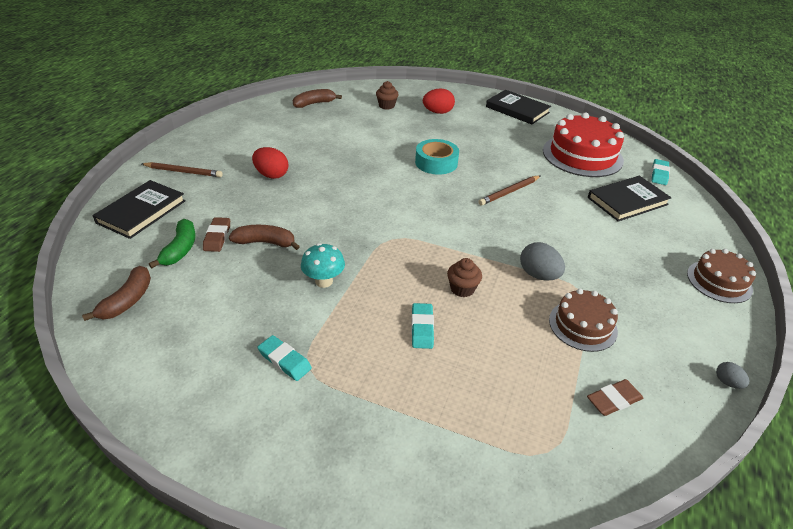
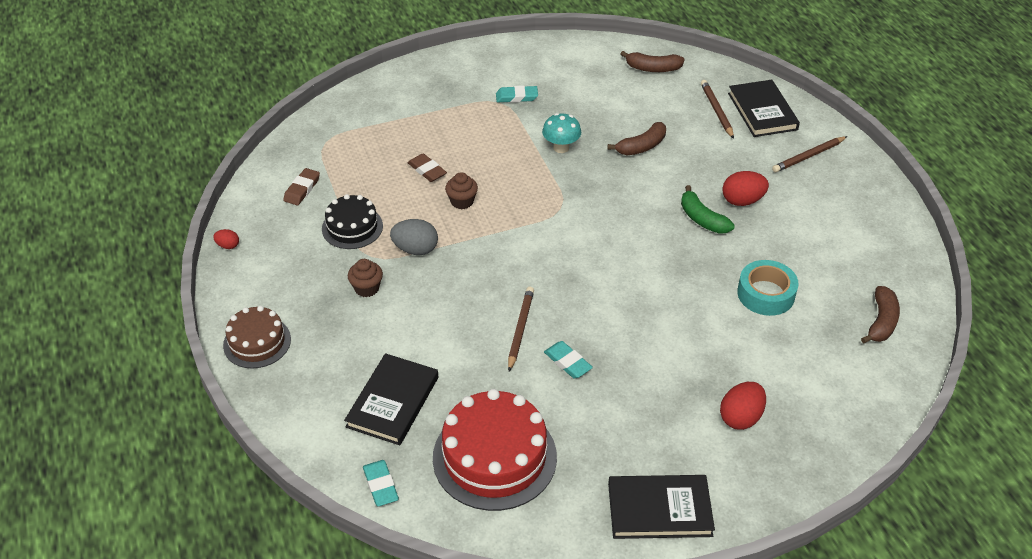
camera: 140 degrees right, 5 degrees up
(128, 300) = (653, 68): brown banana -> brown banana turned 60 degrees counterclockwise
(166, 232) = (716, 110): none -> brown pencil
(180, 249) = (685, 108): green banana -> green banana (702, 219)
(217, 237) = (679, 129): brown eraser -> brown eraser (427, 170)
(386, 106) = (810, 382): brown cupcake -> brown cupcake (367, 288)
(422, 328) = (460, 159): turquoise eraser -> turquoise eraser (567, 362)
(436, 163) = (632, 321): turquoise tape -> turquoise tape (766, 294)
(582, 325) = (352, 227): brown cake -> black cake
(727, 382) = (228, 246): grey egg -> red egg

